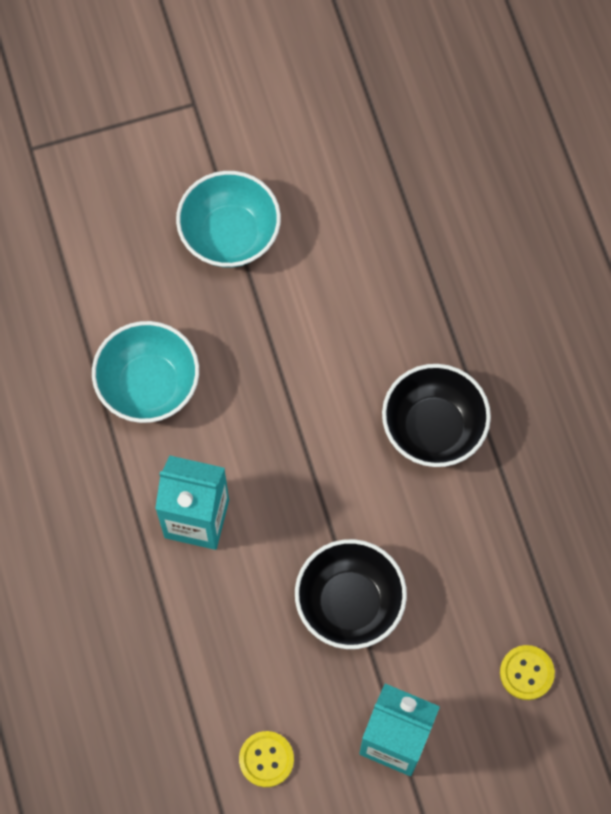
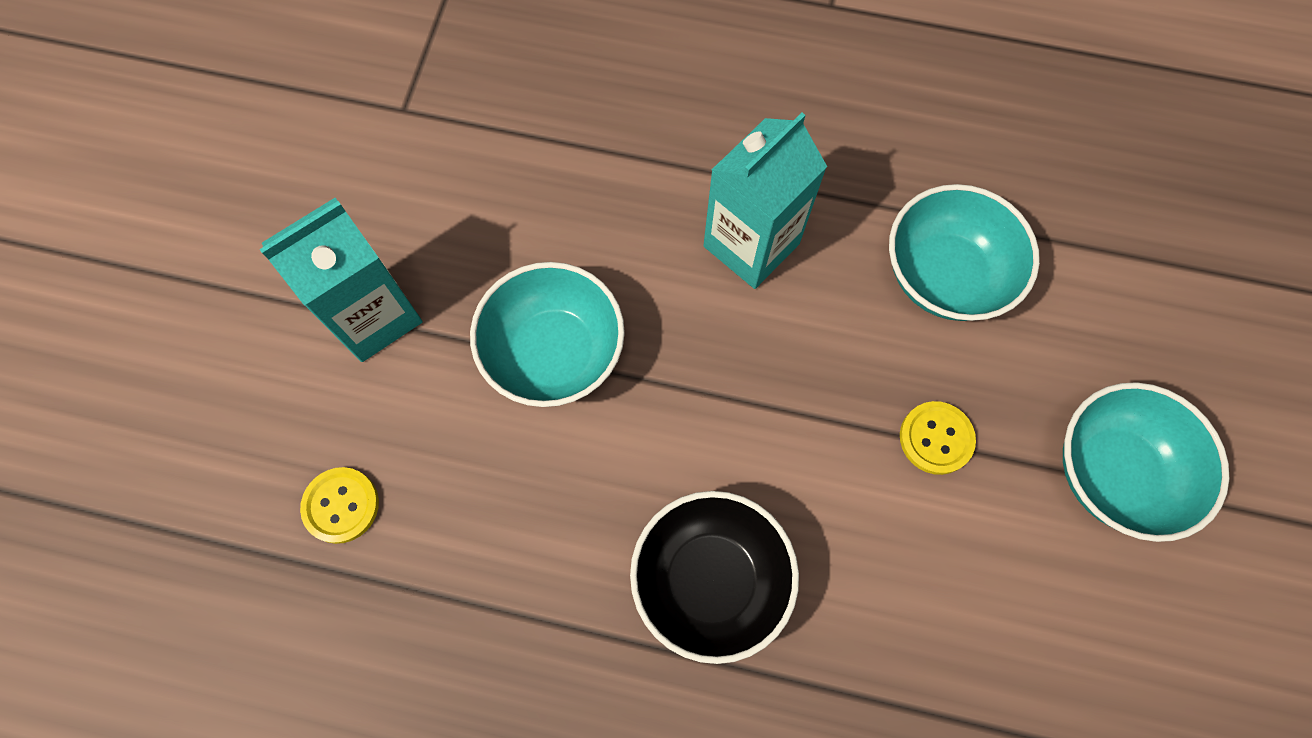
camera: 120 degrees right, 0 degrees up
(266, 759) = (446, 180): yellow button -> yellow button (936, 438)
(349, 603) = (554, 352): black bowl -> turquoise bowl

